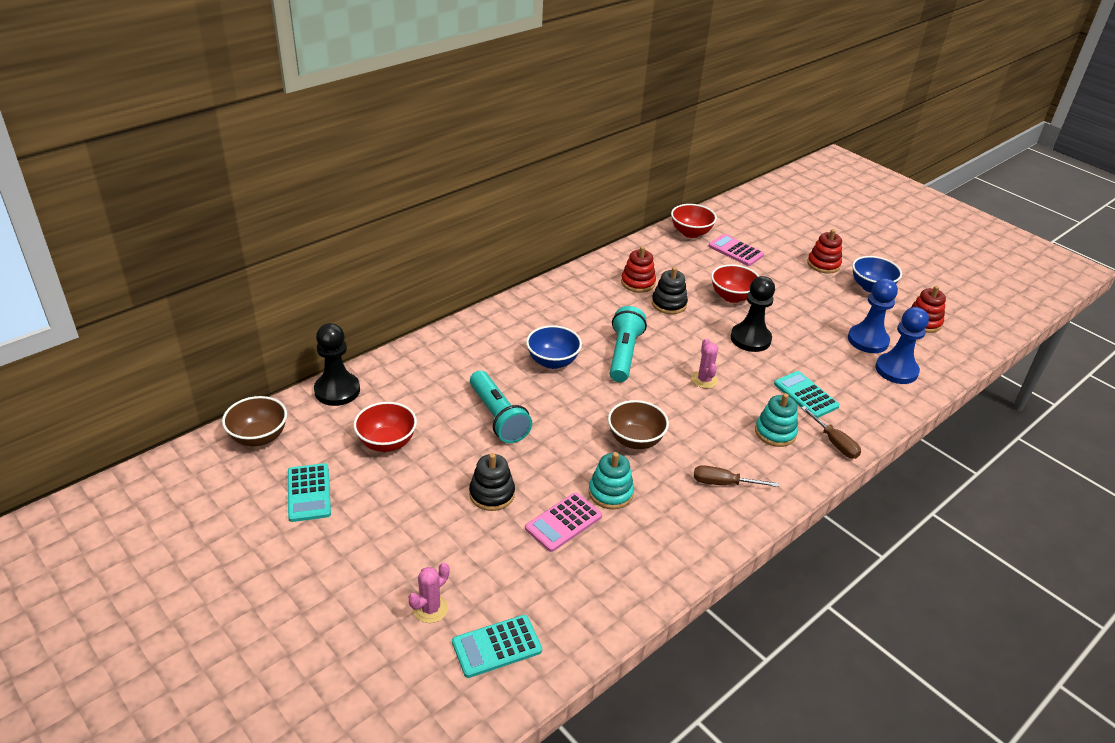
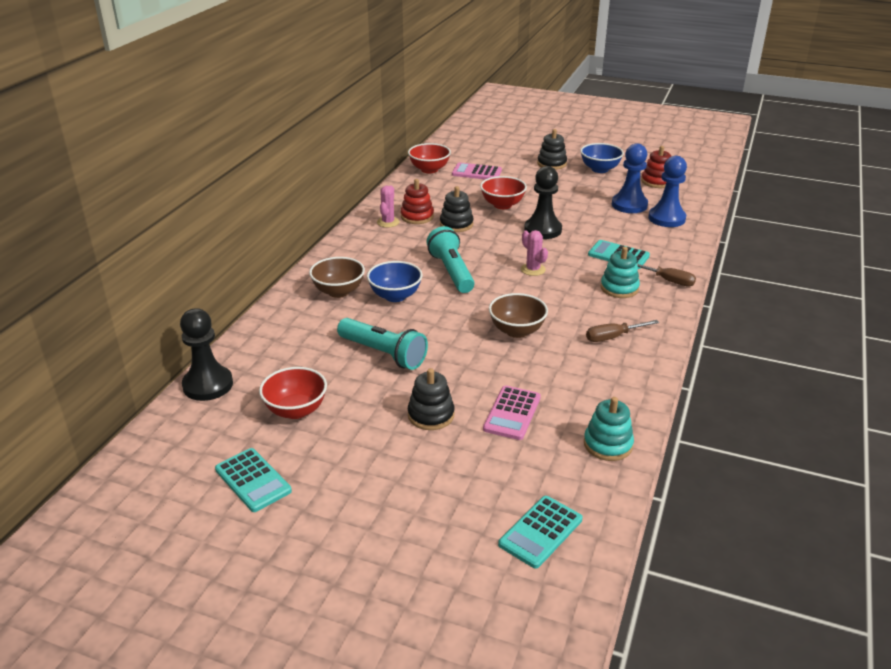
camera: 25 degrees left, 5 degrees down
(259, 437) = (157, 452): brown bowl -> brown bowl (338, 291)
(430, 609) = (455, 528): pink cactus -> pink cactus (388, 222)
(610, 493) = (531, 376): turquoise stacking toy -> turquoise stacking toy (608, 444)
(823, 264) = (552, 164): red stacking toy -> black stacking toy

